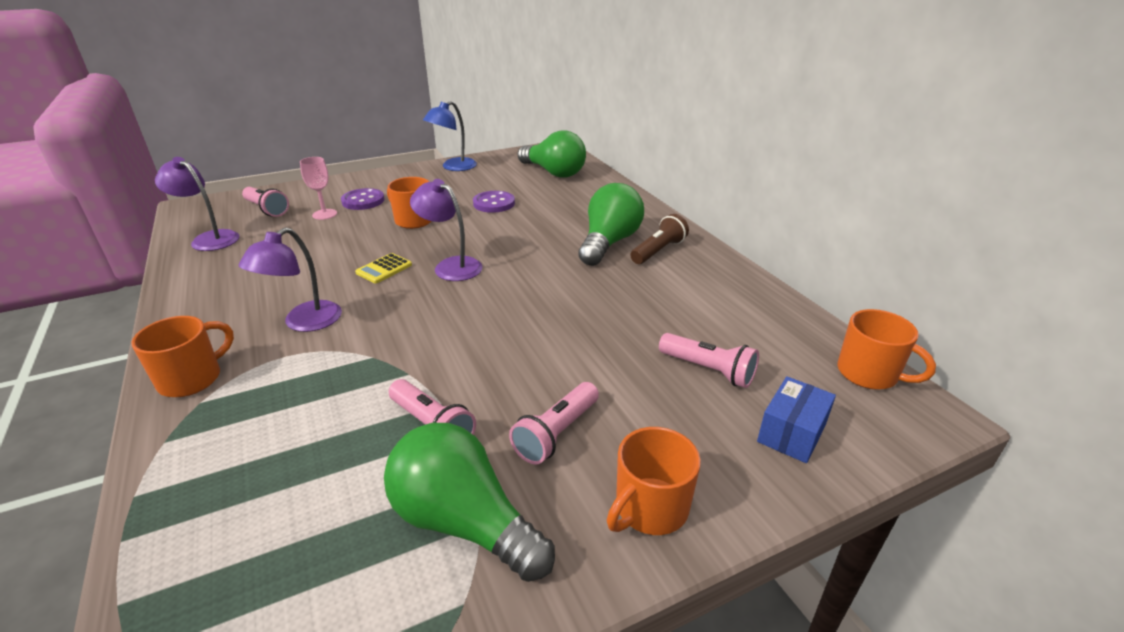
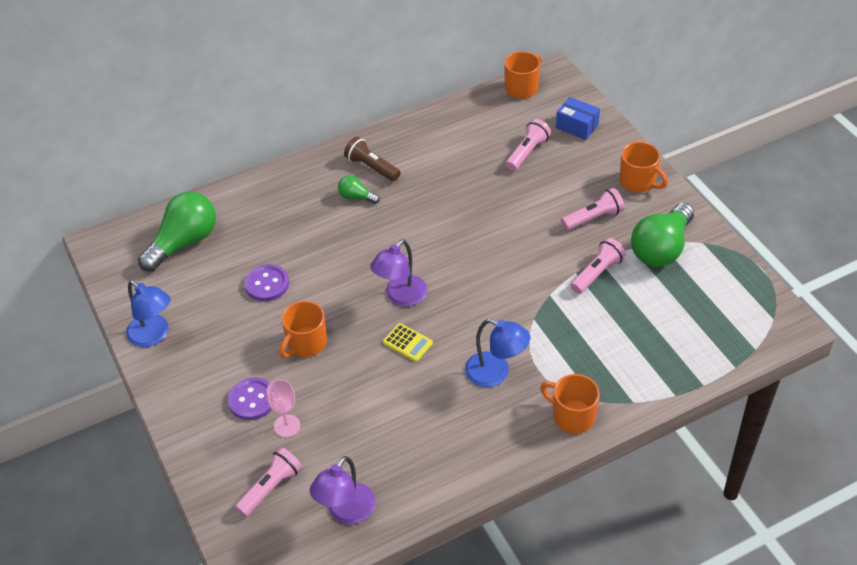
camera: 90 degrees left, 15 degrees up
(304, 323) = (496, 373): purple lamp -> blue lamp
(556, 433) = (593, 218): pink flashlight -> pink flashlight turned 60 degrees counterclockwise
(609, 242) = (356, 197): green light bulb -> green light bulb, size x0.48

